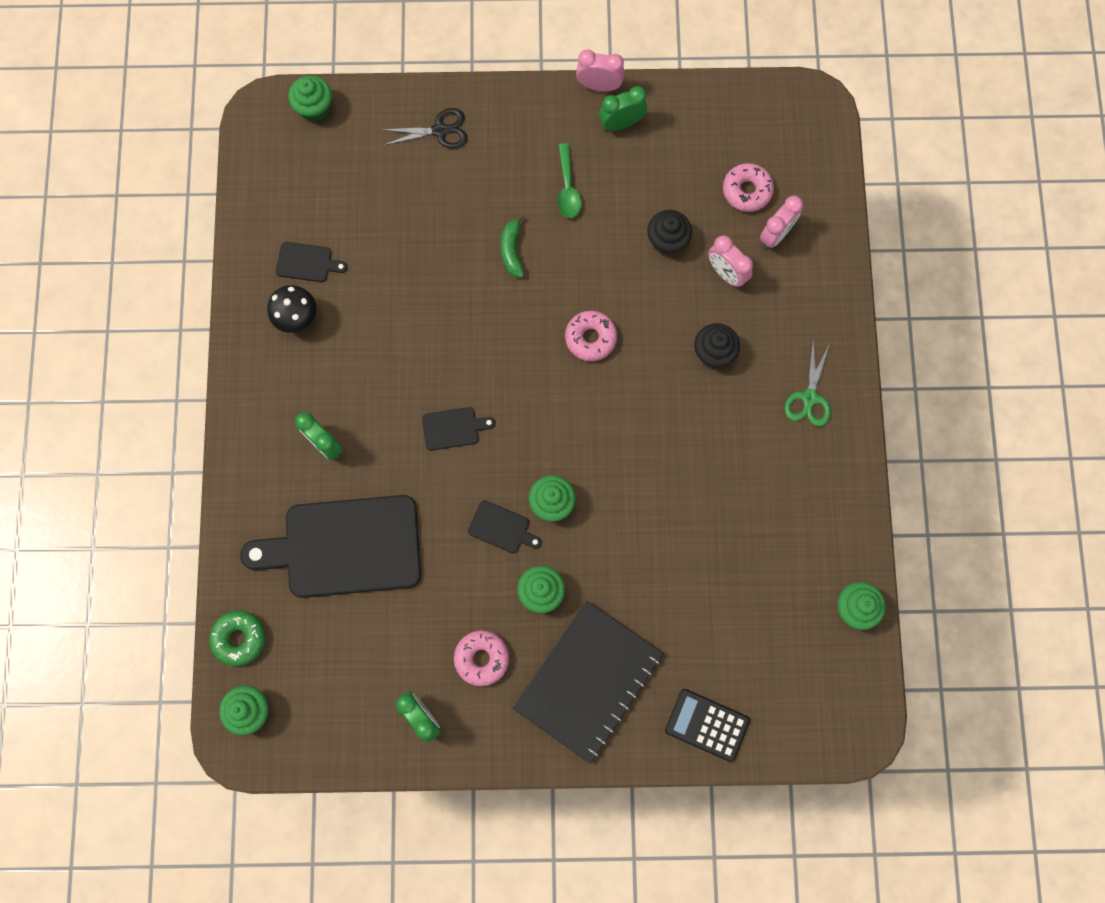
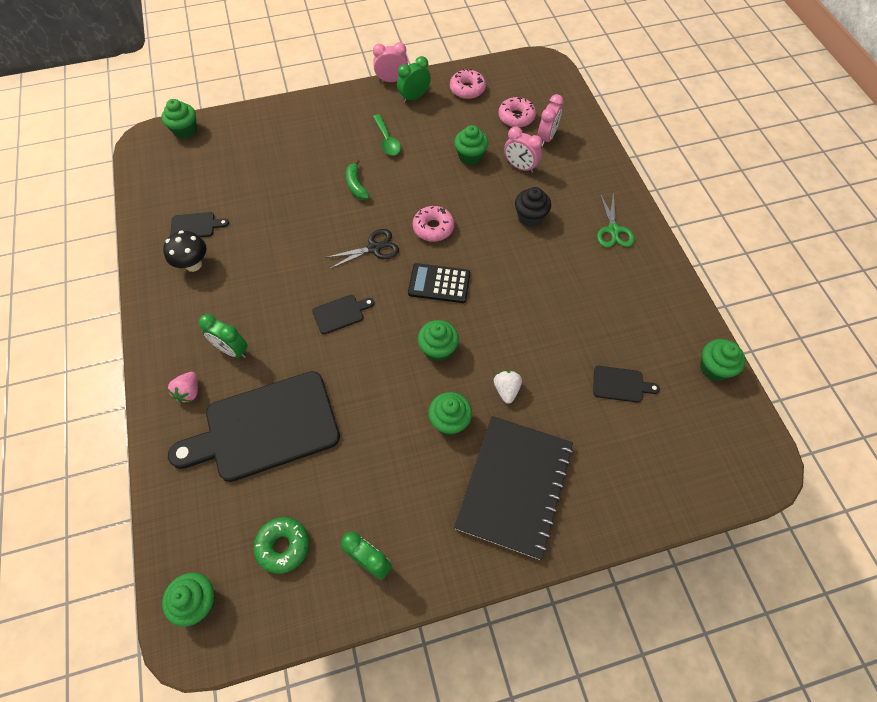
camera: 15 degrees left, 15 degrees down
(239, 638) = (177, 534): green donut -> green donut (283, 546)
(271, 483) = (189, 392): none -> pink strawberry
(440, 130) = (283, 126): black scissors -> black scissors (374, 248)
(482, 658) = (412, 492): pink donut -> pink donut (467, 89)
(502, 528) = (401, 379): black cutting board -> black cutting board (620, 384)
(613, 572) = (506, 390): none -> white strawberry
(667, 241) = (470, 156): black cupcake -> green cupcake
(707, 725) = (632, 496): black calculator -> black calculator (439, 283)

